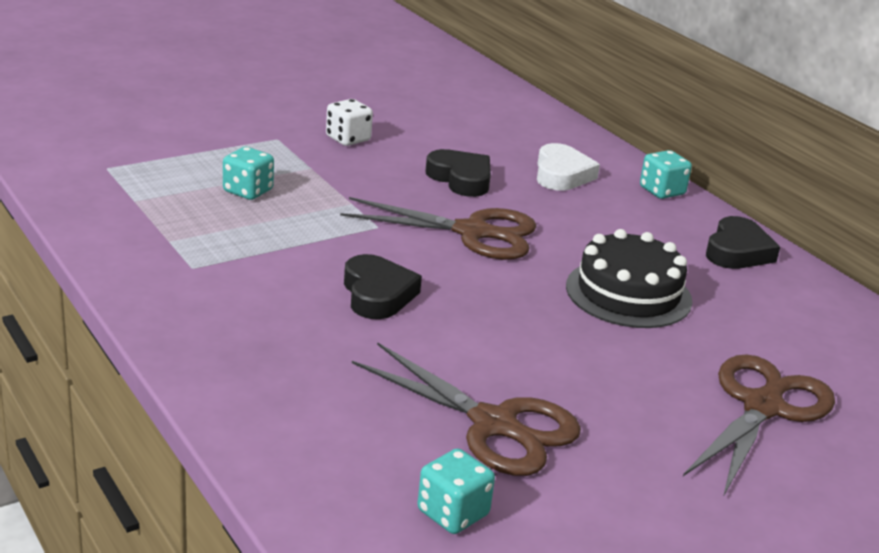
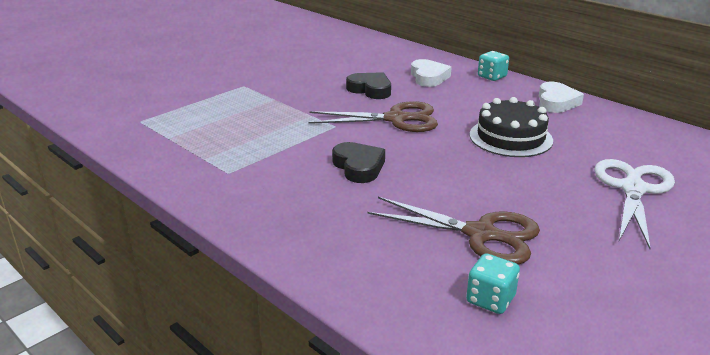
camera: 10 degrees left, 0 degrees up
(248, 191) = (241, 119): turquoise dice -> none
(348, 139) = (288, 78): white dice -> none
(737, 251) = (556, 102): black heart -> white heart
(763, 406) = (633, 188): brown scissors -> white scissors

